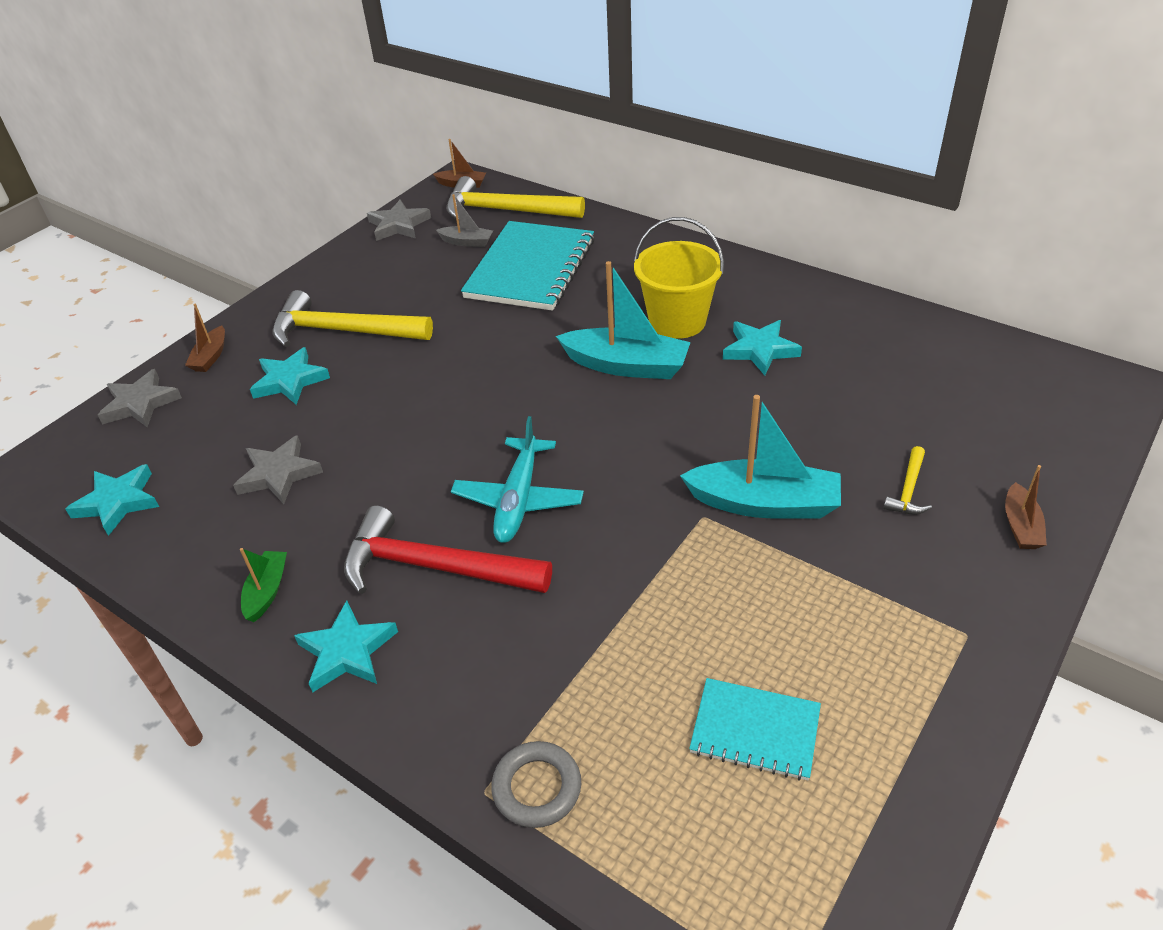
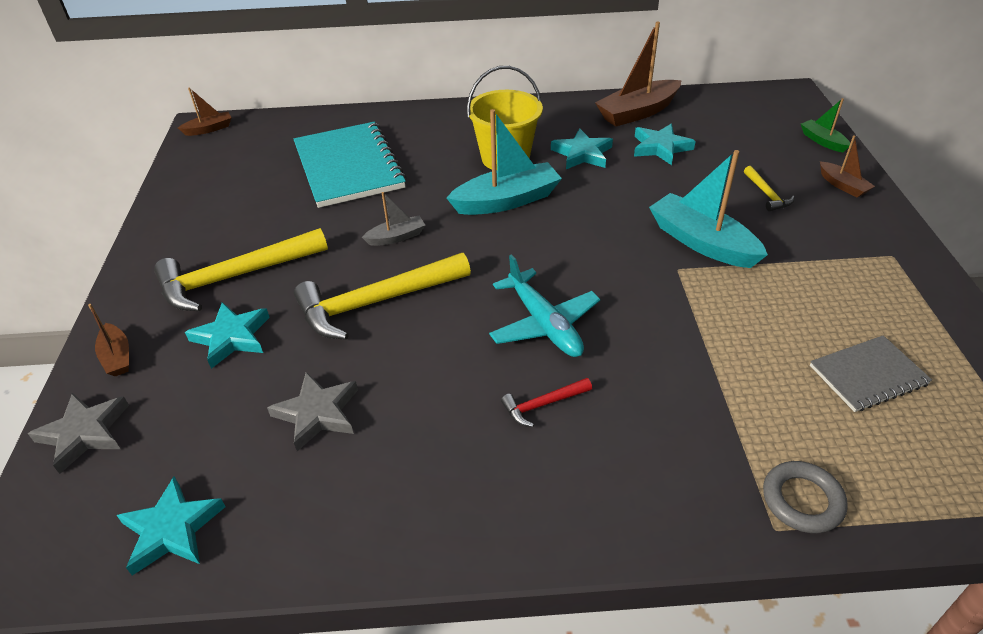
camera: 40 degrees left, 0 degrees up
(267, 591) = (427, 508): green boat -> green boat (822, 141)
(347, 651) = (554, 506): turquoise star -> turquoise star (660, 147)
(398, 225) = (186, 178): grey star -> none
(434, 567) = (543, 405): red hammer -> red hammer, size x0.45
(466, 242) = (268, 168): grey boat -> grey boat (396, 237)
(505, 211) = (275, 135): yellow hammer -> yellow hammer (376, 302)
(755, 730) = (868, 375): turquoise notebook -> grey notebook
(764, 503) = (702, 242): turquoise boat -> turquoise boat turned 105 degrees counterclockwise
(881, 329) = (638, 112): none -> brown boat

